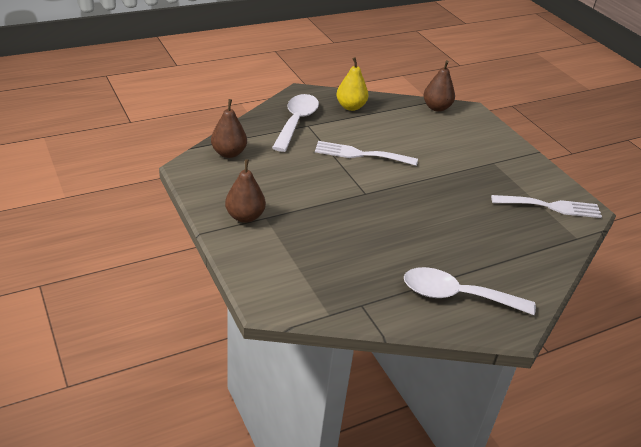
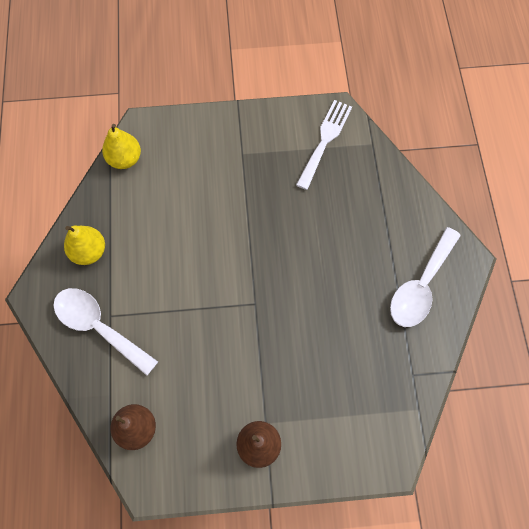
camera: 65 degrees left, 30 degrees up
(360, 154) = (186, 280): white fork -> none
(436, 108) = (125, 159): brown pear -> yellow pear

